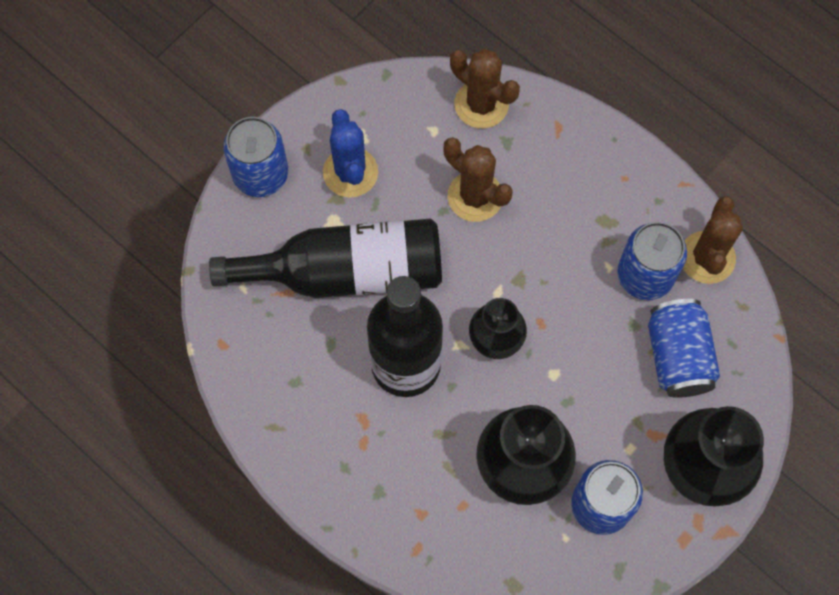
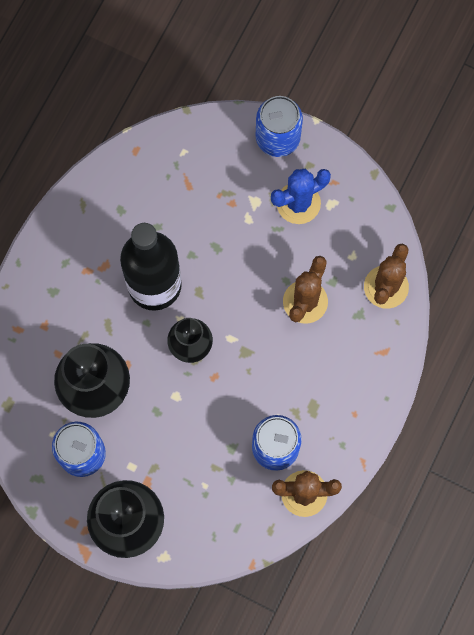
camera: 75 degrees right, 5 degrees up
(346, 272) = (216, 222): black bottle -> none
(678, 357) = (214, 487): blue can -> none

